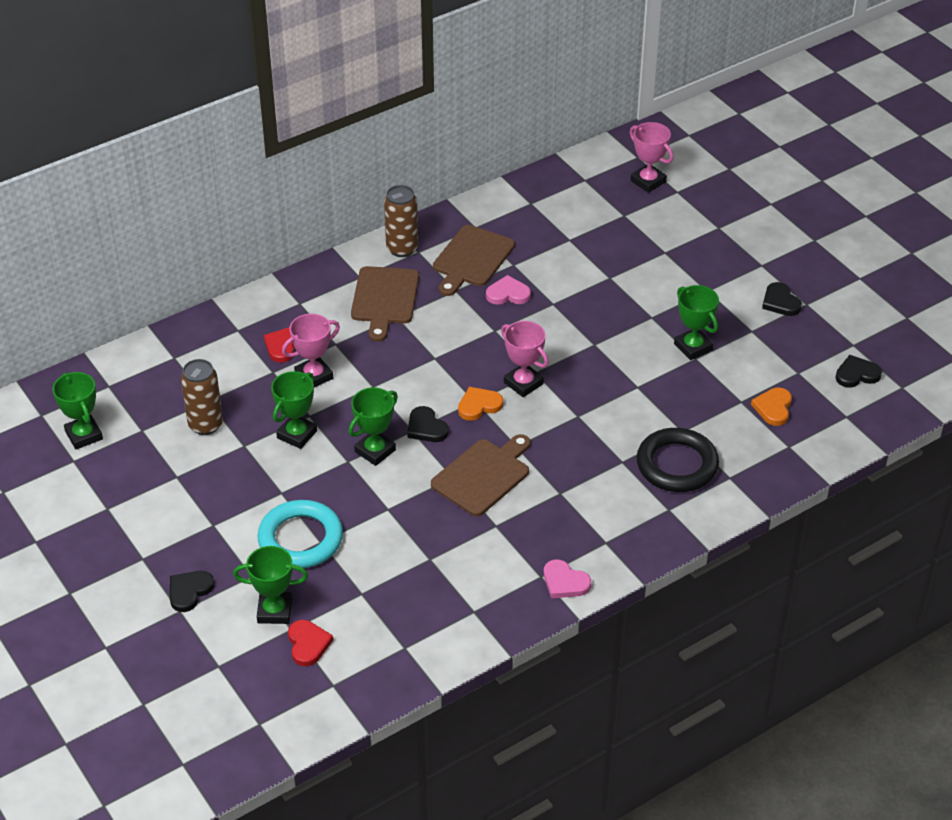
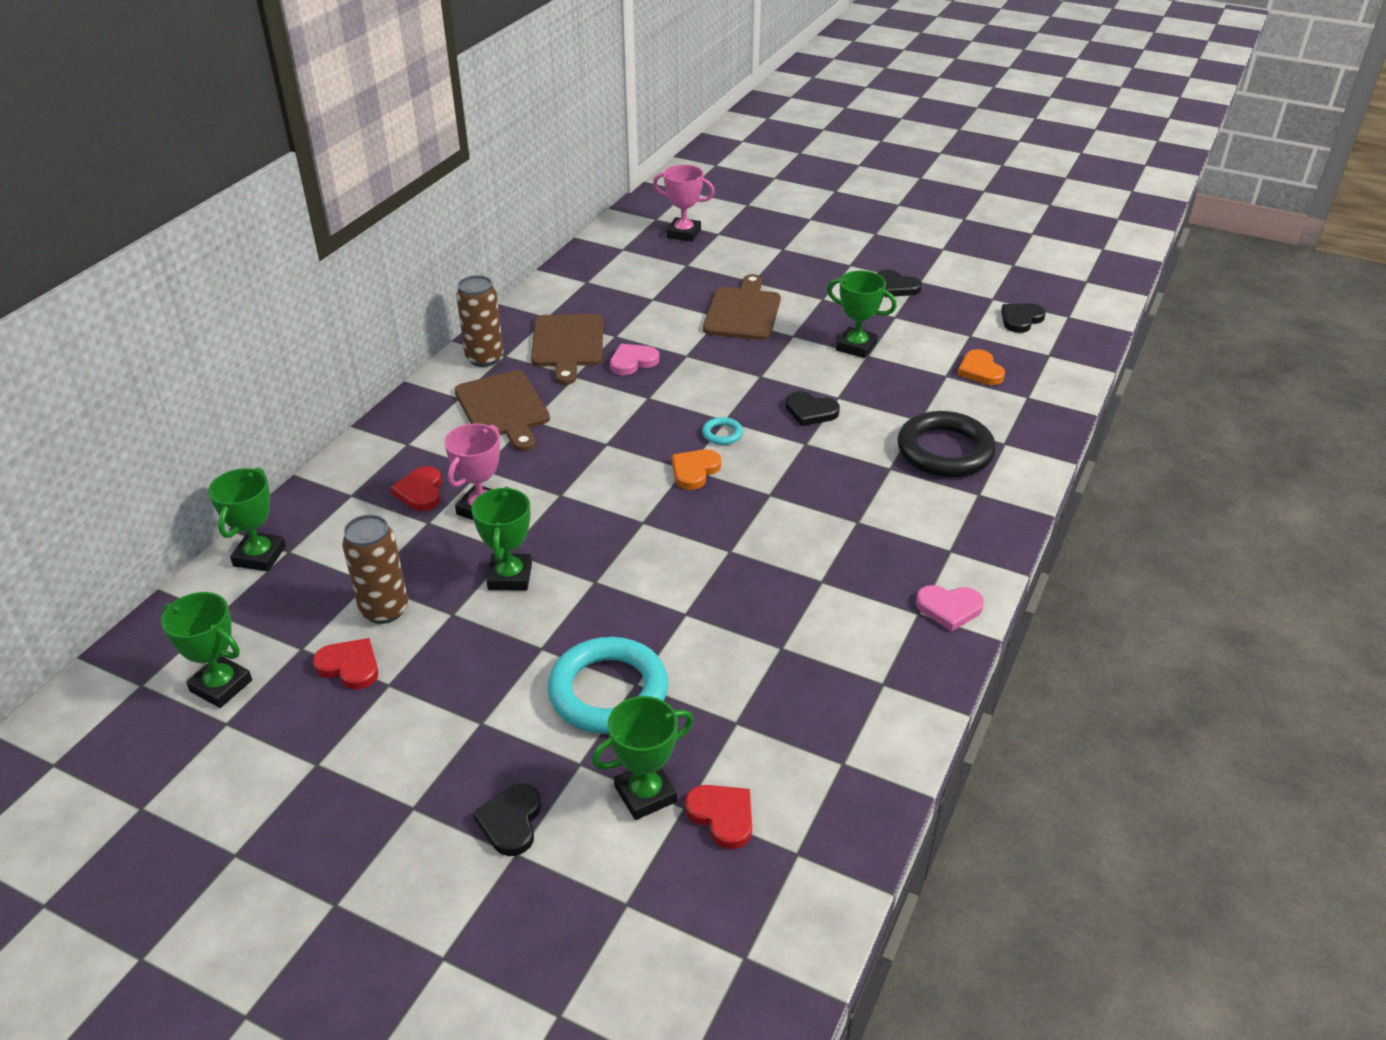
camera: 30 degrees left, 5 degrees down
(162, 454) = (349, 666): none -> red heart
(375, 451) = (618, 558): green trophy -> green trophy (259, 556)
(426, 427) = (656, 513): black heart -> black heart (810, 411)
(483, 475) = (761, 536): brown cutting board -> brown cutting board (743, 312)
(523, 383) = (722, 434): pink trophy -> turquoise ring

